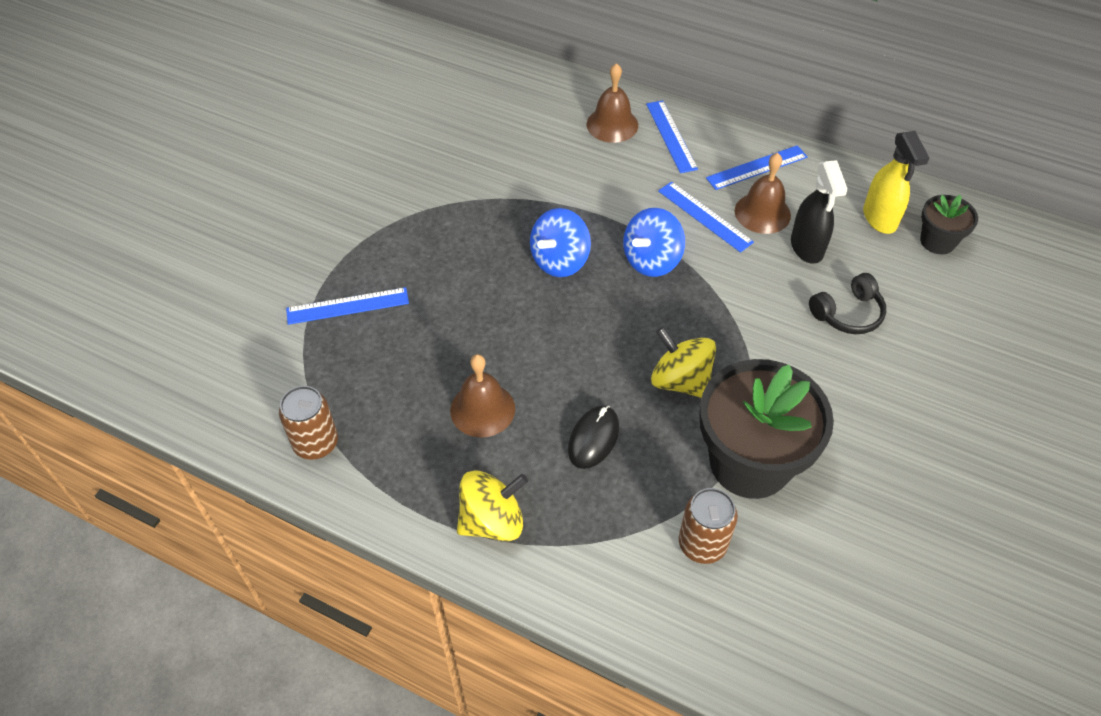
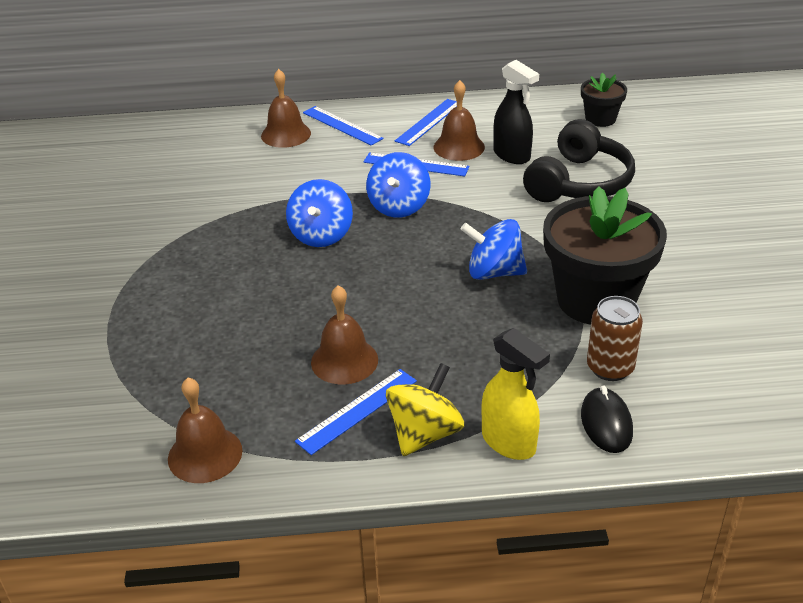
camera: 30 degrees left, 15 degrees down
(316, 443) = (205, 454): brown can -> brown bell
(347, 306) = (147, 341): blue ruler -> blue ruler (357, 410)
(593, 438) = (459, 339): black mouse -> black mouse (606, 423)
(680, 381) = (494, 272): yellow spinning top -> blue spinning top
(848, 313) = (579, 182): black headphones -> black headphones, size x1.72
(880, 219) = (548, 120): yellow spray bottle -> yellow spray bottle (509, 443)

